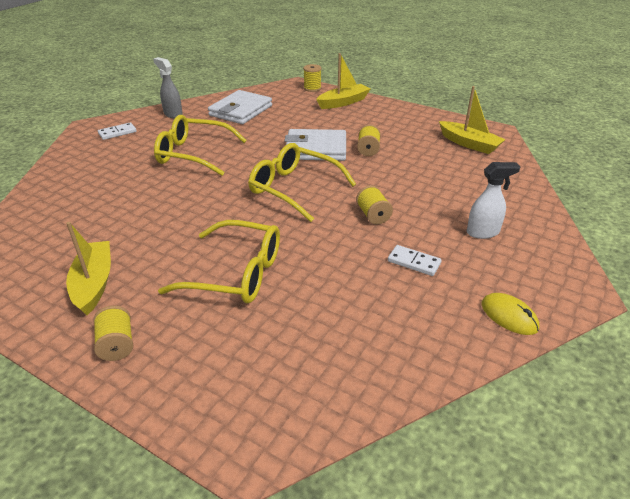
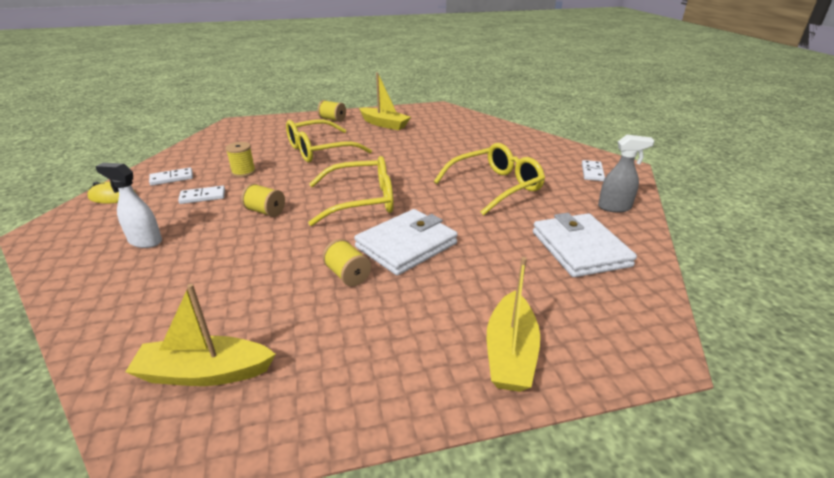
camera: 135 degrees right, 5 degrees down
(312, 88) = (616, 359): yellow spool -> yellow spool (243, 172)
(433, 315) = (172, 178): none -> white domino
(483, 232) = (145, 241): white spray bottle -> white spray bottle turned 75 degrees clockwise

